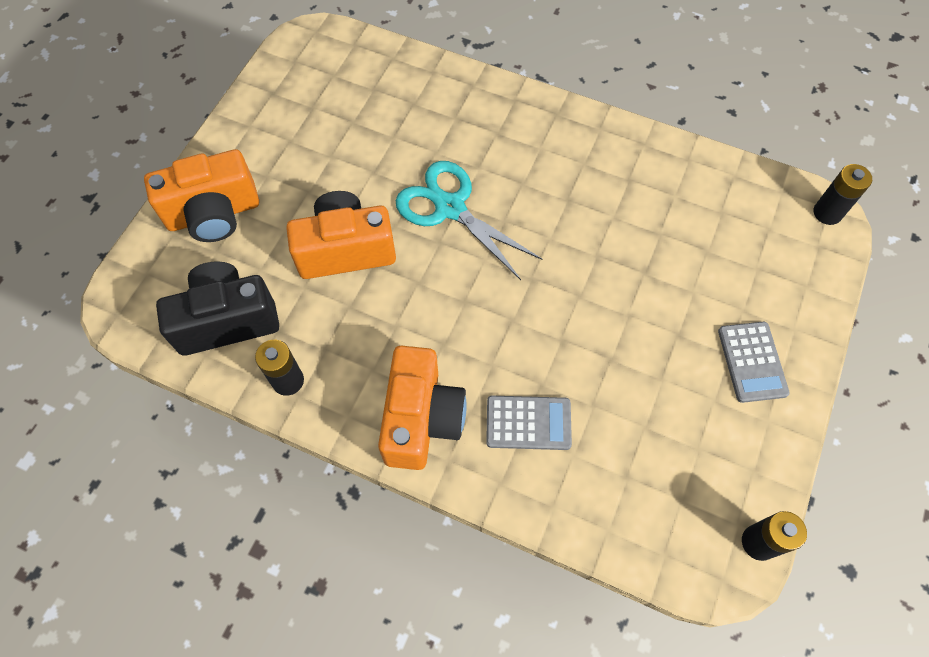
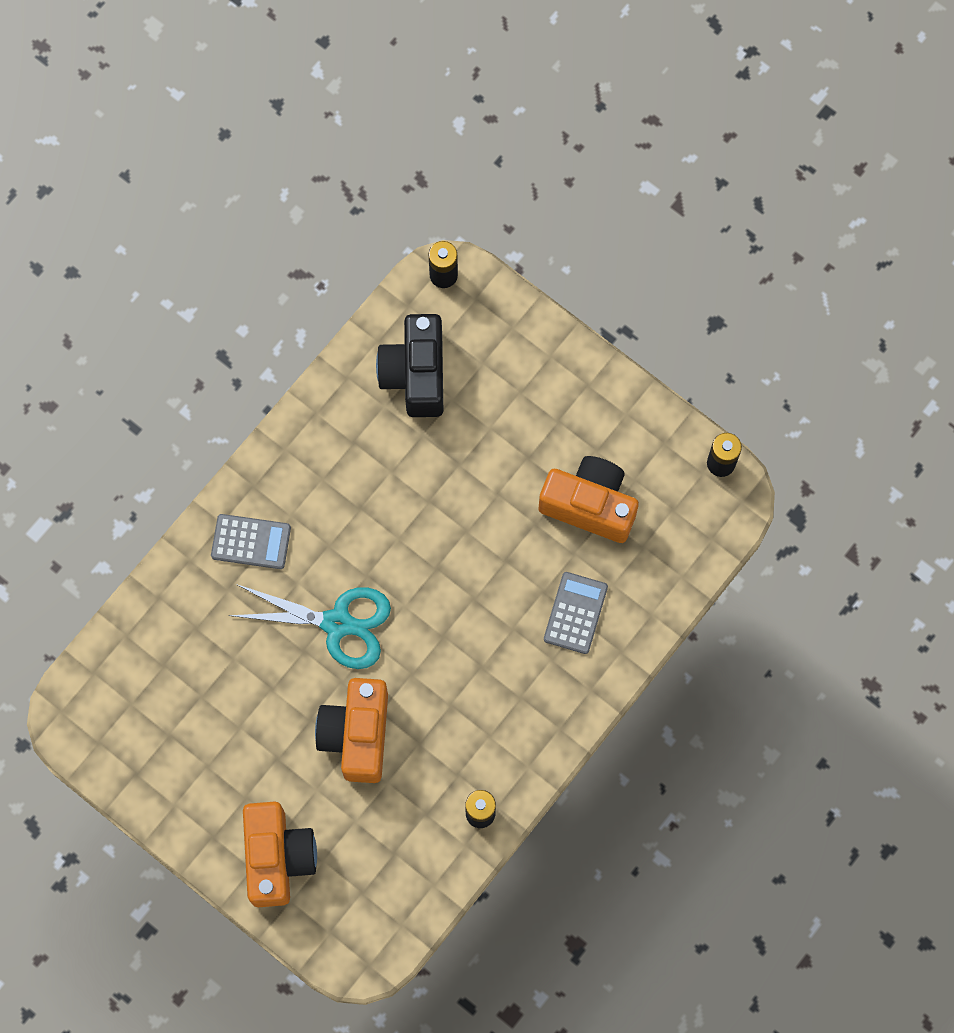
camera: 75 degrees left, 10 degrees up
(227, 320) = (403, 860): black camera -> black camera (415, 374)
(421, 419) = (548, 703): orange camera -> orange camera (590, 505)
(450, 208) = (337, 623): turquoise scissors -> turquoise scissors turned 135 degrees counterclockwise
(752, 362) = (571, 405): grey calculator -> grey calculator (251, 542)

